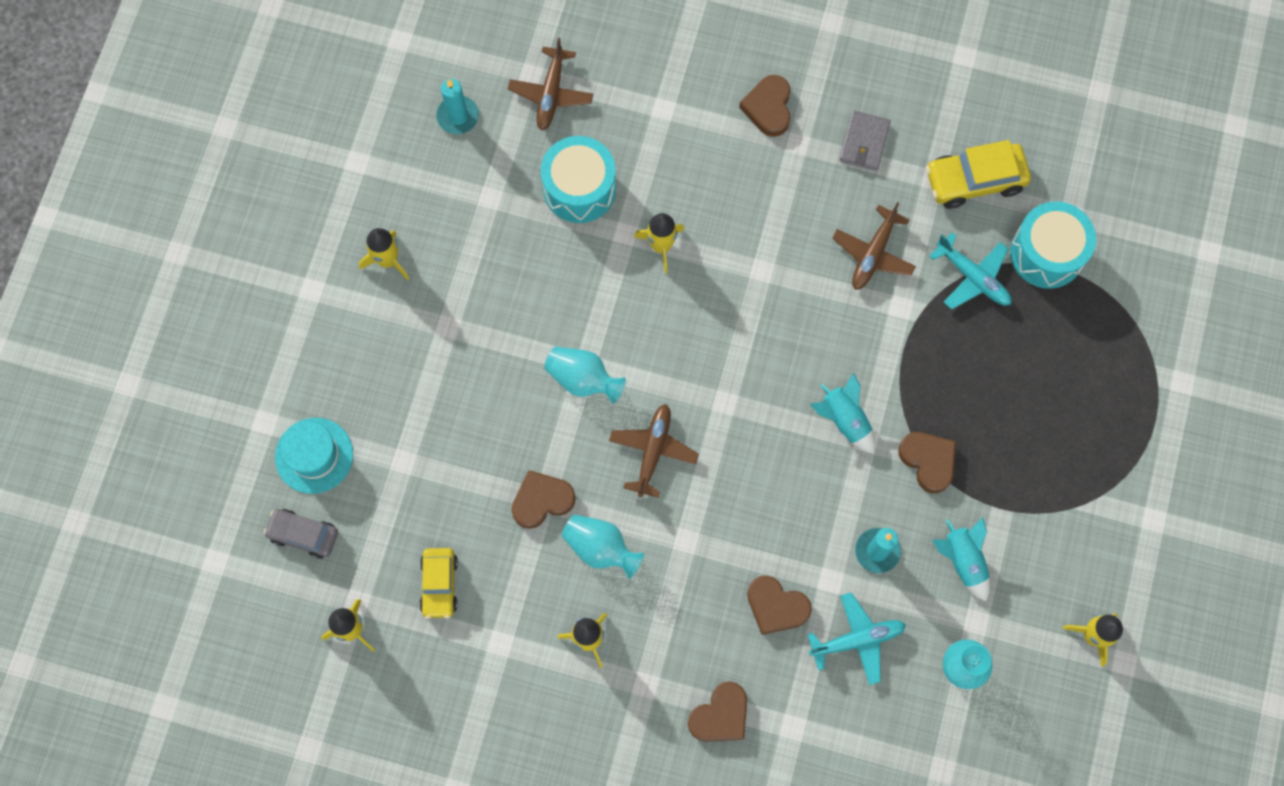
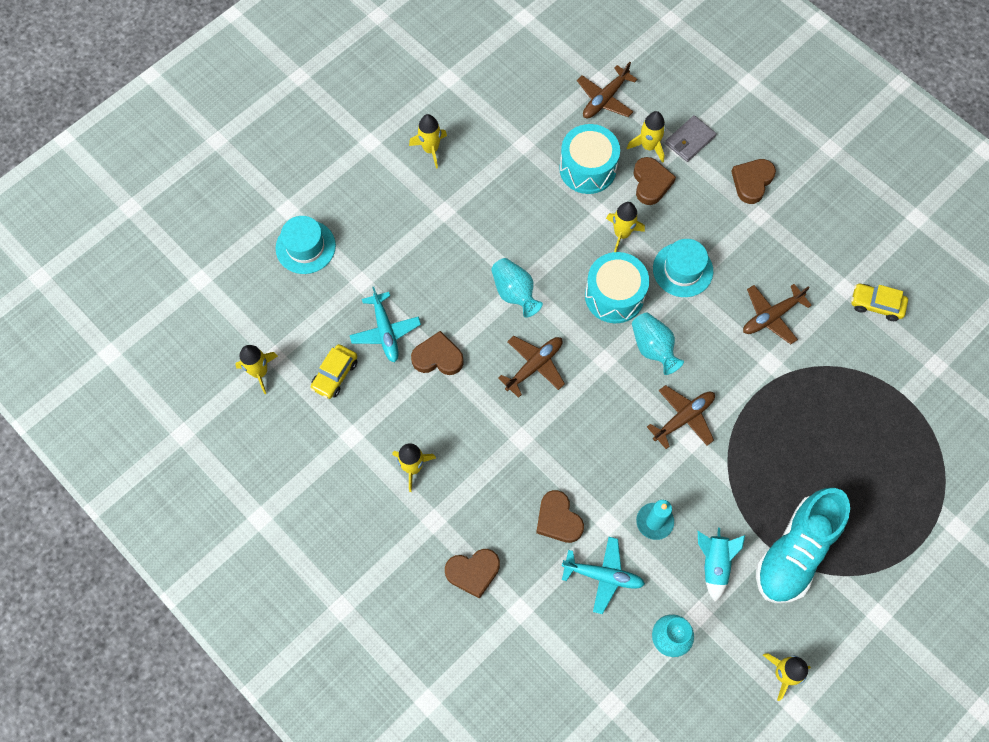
camera: 30 degrees right, 5 degrees down
(303, 535) = (267, 293): grey car -> none
(458, 116) = (533, 82): turquoise candle -> none
(600, 548) = (458, 411): turquoise vase -> turquoise vase (653, 348)
(632, 126) = (648, 146): none -> yellow rocket
(750, 252) = (682, 270): none -> turquoise hat
(844, 420) = (683, 418): turquoise rocket -> brown plane
(864, 142) = (808, 238): grey wallet -> grey wallet (690, 140)
(928, 461) = (729, 480): brown heart -> brown heart (651, 183)
(973, 277) = (836, 370): turquoise plane -> turquoise plane (385, 331)
(974, 180) = (876, 305): yellow car -> yellow car, size x0.66
(1036, 500) = (795, 552): none -> turquoise shoe
(1046, 253) = (902, 382): turquoise drum -> turquoise drum (614, 296)

